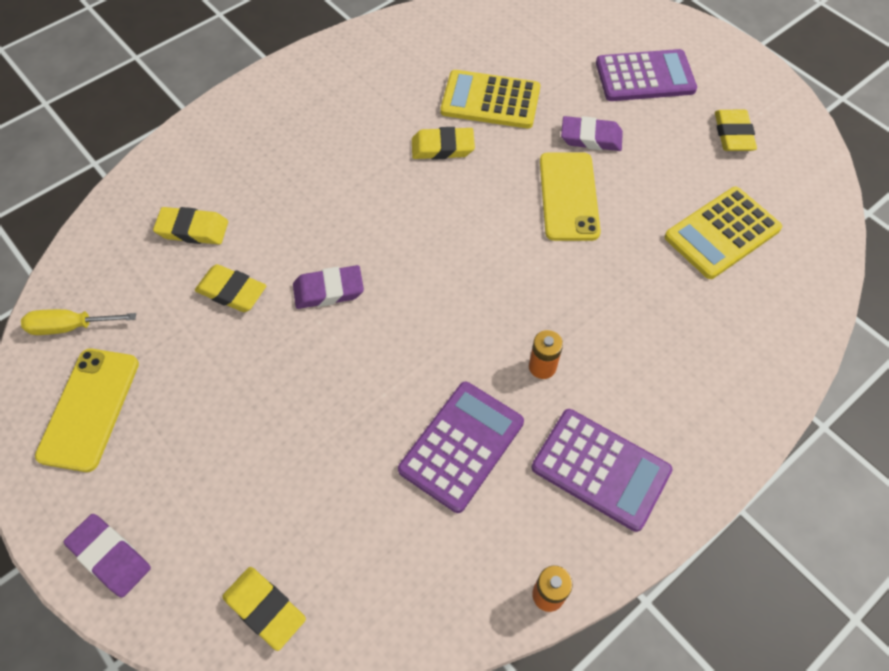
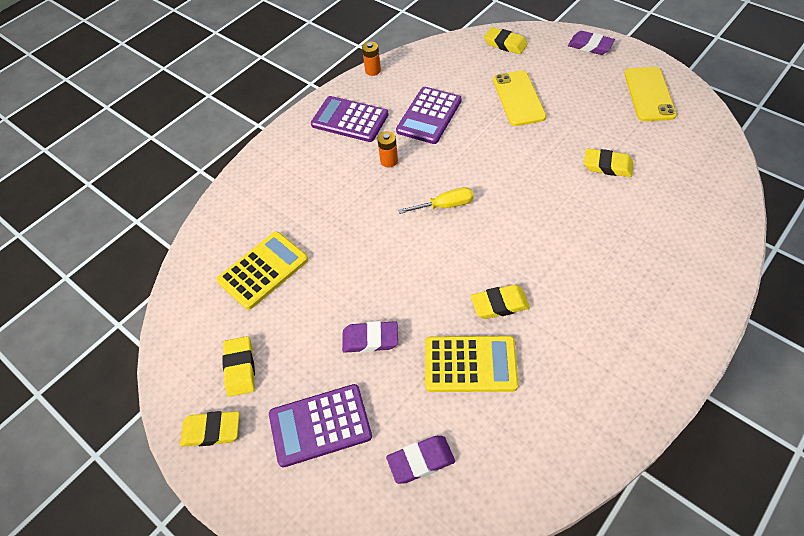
camera: 175 degrees right, 5 degrees down
(70, 327) = (697, 128): yellow screwdriver -> yellow screwdriver (445, 205)
(193, 229) = (663, 200): yellow eraser -> yellow eraser (211, 431)
(328, 290) = (542, 178): purple eraser -> purple eraser (421, 461)
(569, 196) = (384, 279): yellow phone -> yellow phone (518, 98)

